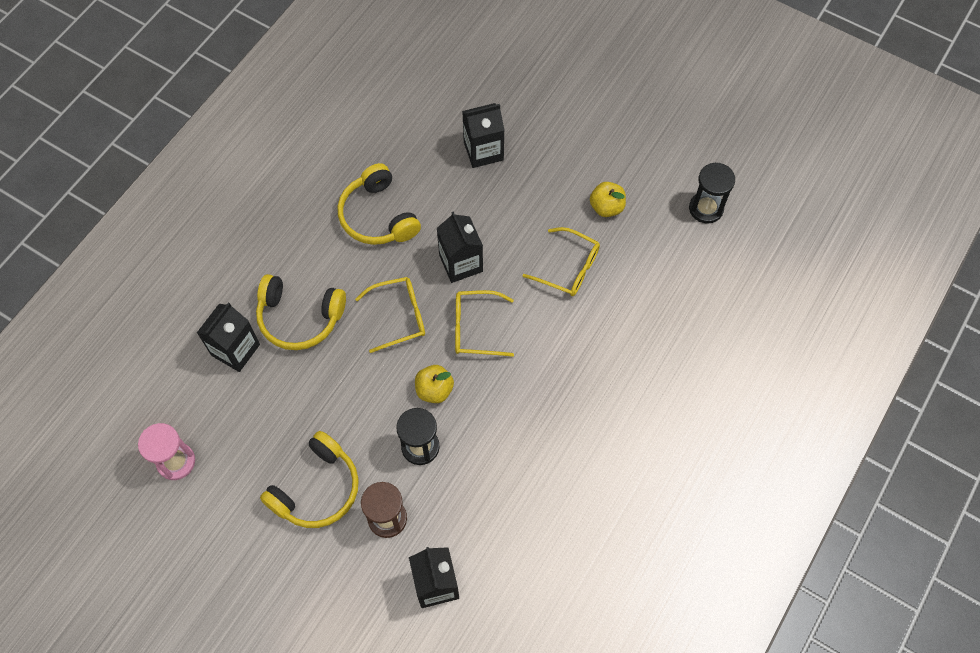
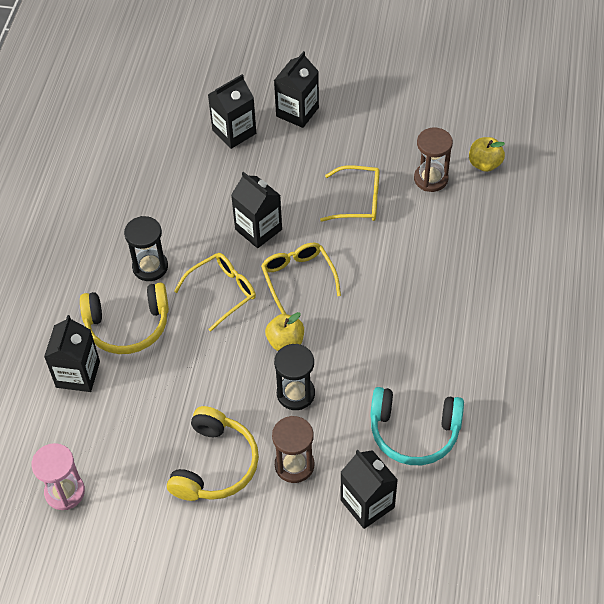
camera: 20 degrees left, 10 degrees down
(378, 216) = (161, 216): yellow headphones -> none
(475, 328) = (298, 278): yellow glasses -> yellow glasses turned 90 degrees clockwise
(511, 530) = (414, 432): none -> turquoise headphones
(553, 150) = (297, 112): none -> black carton
(606, 207) = (368, 141): yellow apple -> yellow apple (484, 164)
(649, 270) = (431, 179): none -> brown hourglass
(706, 208) = (455, 114): black hourglass -> black hourglass (150, 267)

